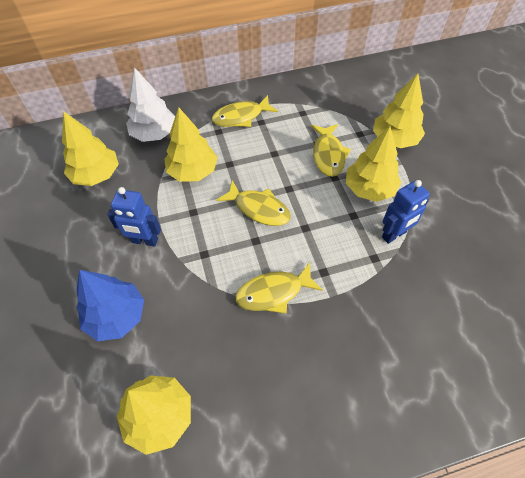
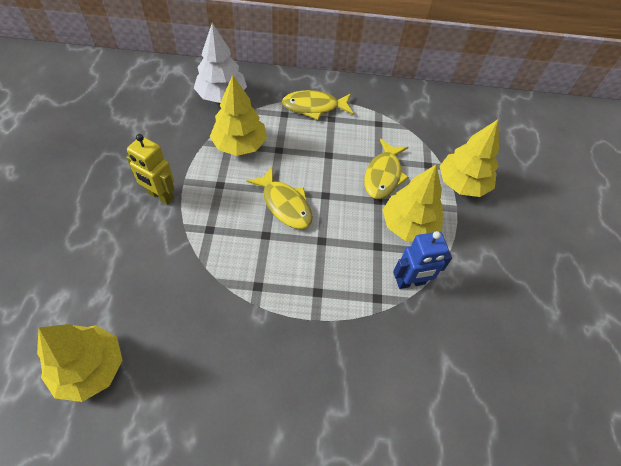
camera: 15 degrees right, 0 degrees up
(96, 175) = (148, 117): yellow tree -> none
(116, 316) = (99, 258): blue tree -> none
(144, 241) = (160, 196): blue robot -> yellow robot
(273, 292) = (257, 293): yellow fish -> none

